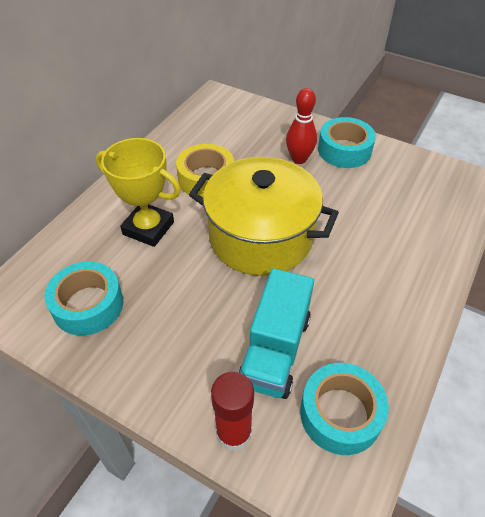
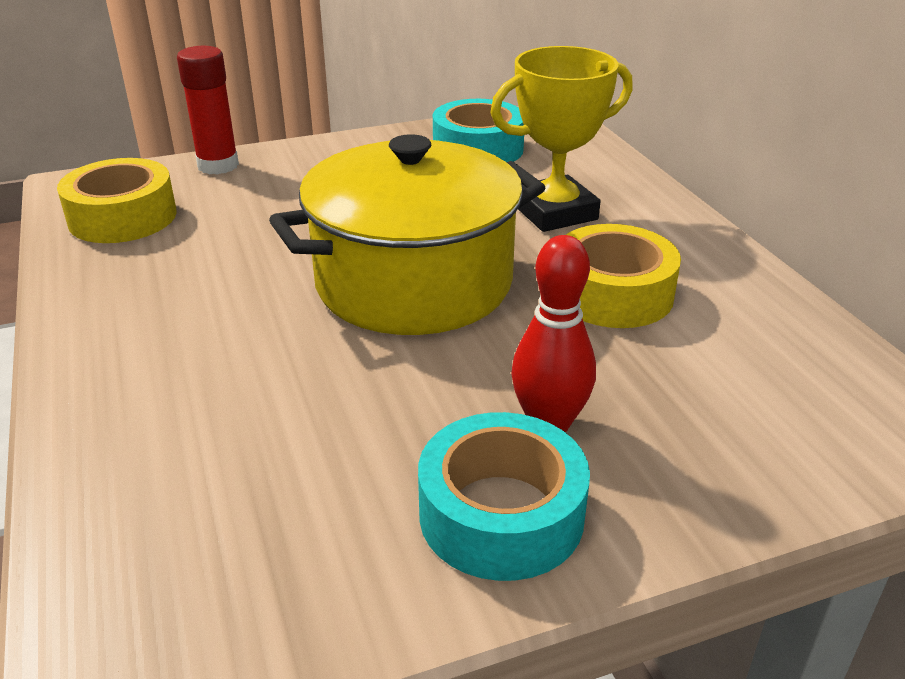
camera: 130 degrees right, 15 degrees down
(275, 350) = (246, 216): turquoise truck -> none
(340, 414) = (122, 217): turquoise tape -> yellow tape

